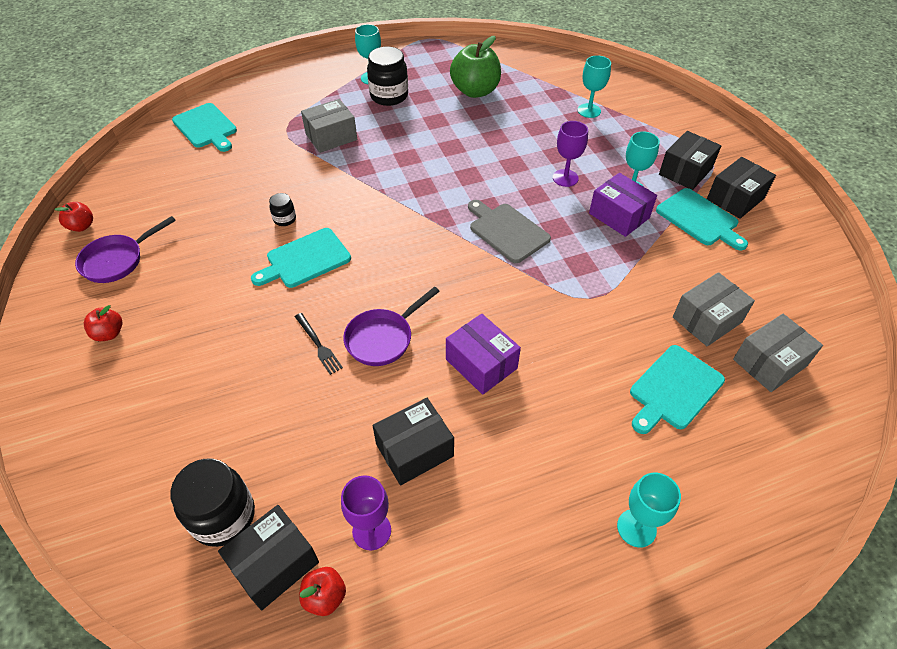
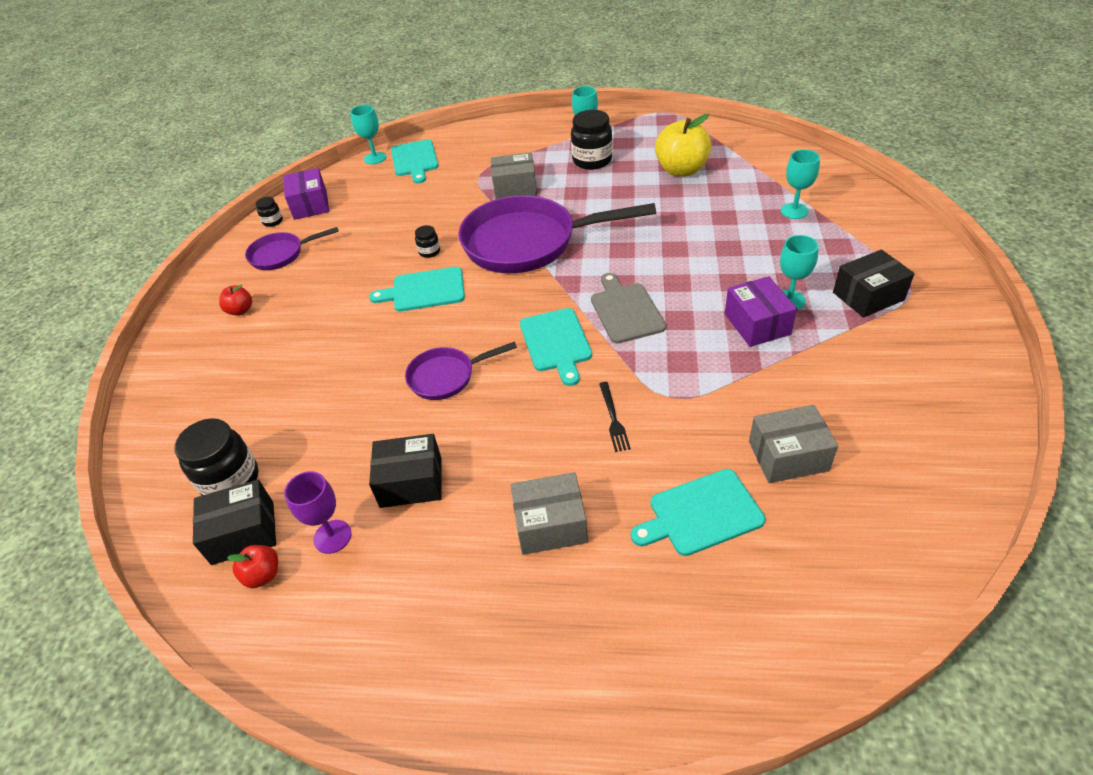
camera: 30 degrees right, 5 degrees down
(82, 226) = (273, 221): red apple -> black jar
(318, 345) = (389, 366): black fork -> black fork (613, 419)
(378, 188) = (528, 242): none -> purple pan
(475, 91) = (681, 170): green apple -> yellow apple
(481, 364) = (520, 426): purple box -> purple box (310, 205)
(565, 178) = (722, 273): purple goblet -> none
(636, 528) = (570, 631): turquoise goblet -> turquoise goblet (375, 158)
(699, 219) = (851, 350): turquoise cutting board -> turquoise cutting board (556, 343)
(735, 198) = (912, 339): black box -> none
(769, 362) = (834, 523): grey box -> grey box (550, 524)

